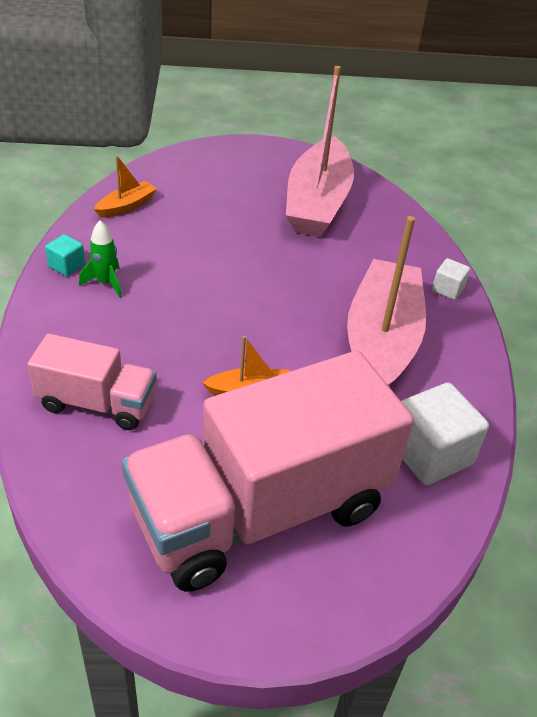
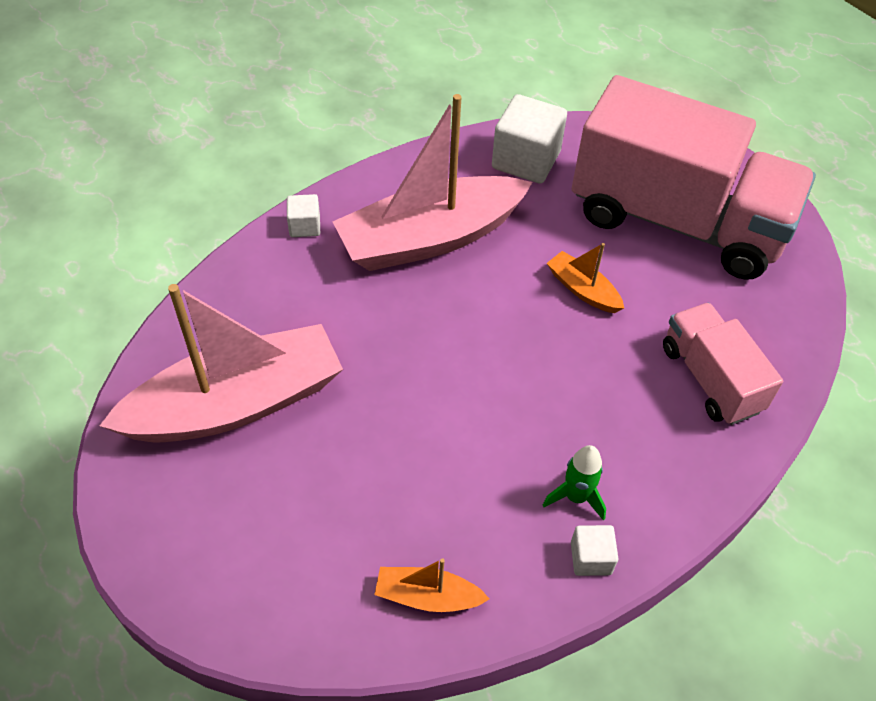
camera: 125 degrees left, 10 degrees up
(66, 266) = (590, 558): turquoise cube -> white cube

